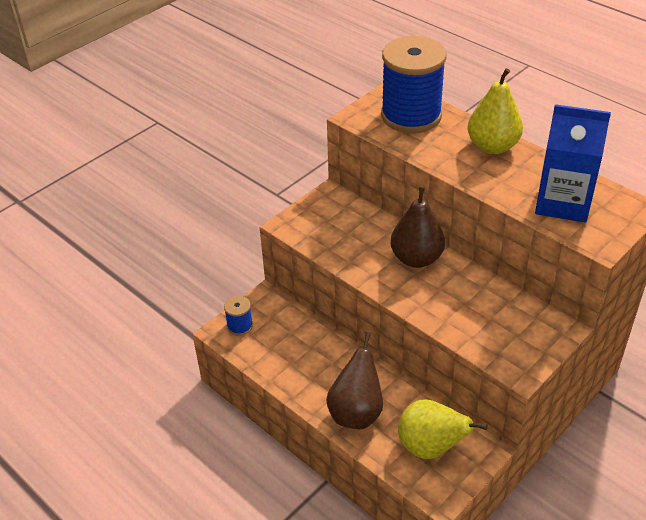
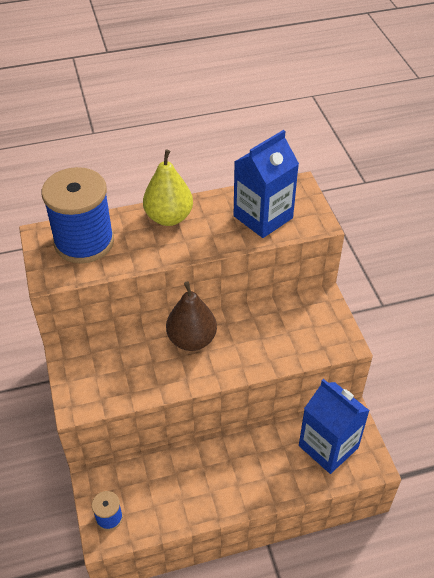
camera: 60 degrees left, 5 degrees up
(356, 412) = (265, 478): brown pear -> none
(430, 447) = (328, 446): yellow pear -> blue carton

